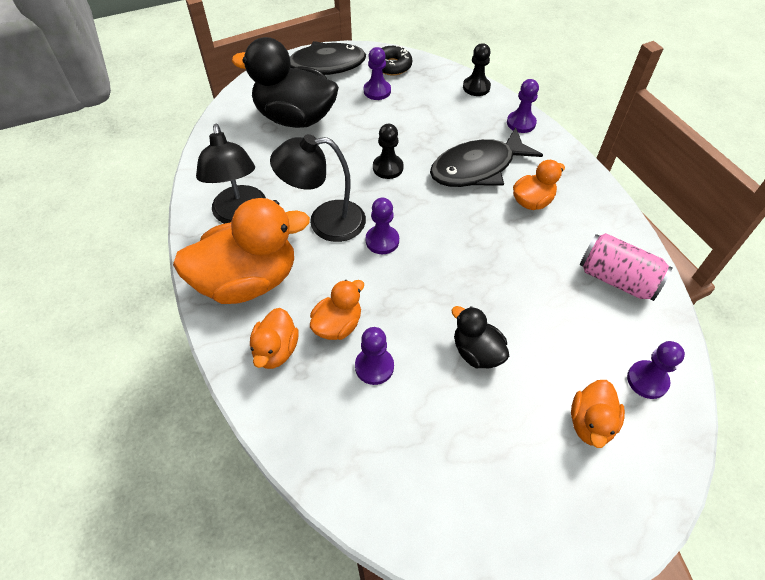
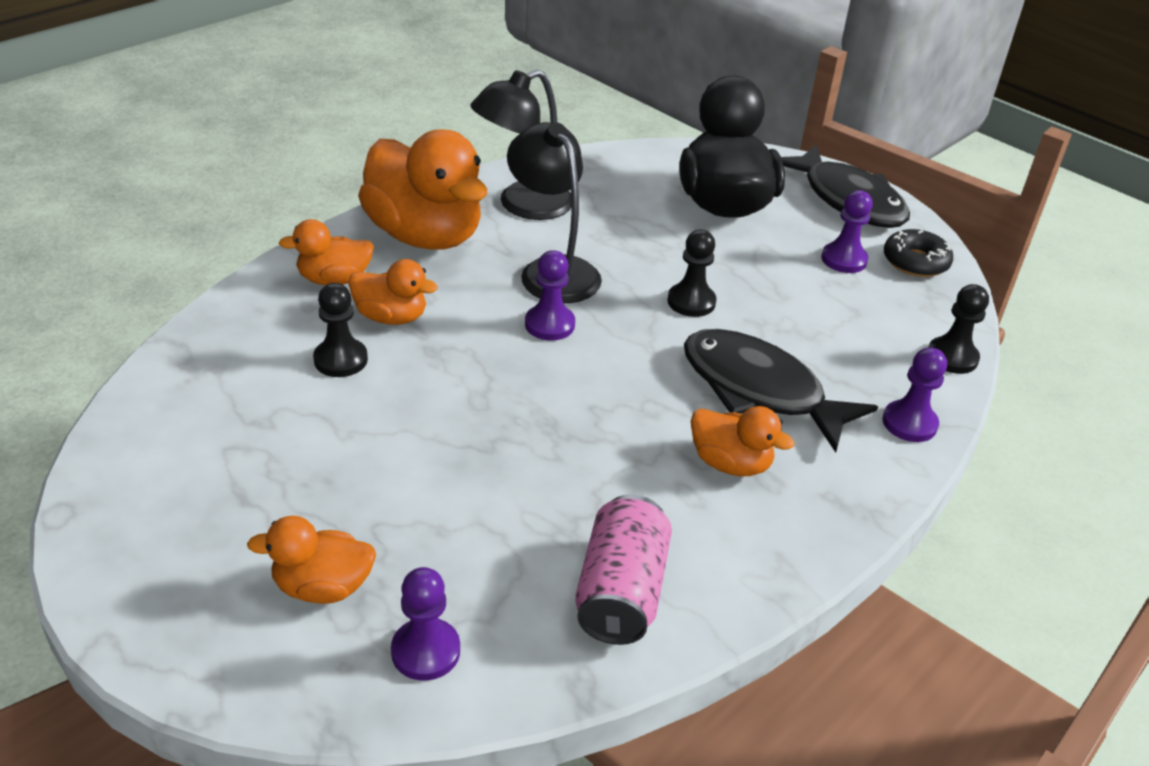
camera: 65 degrees right, 15 degrees down
(374, 367) = (340, 360): purple pawn -> black pawn
(476, 352) = (401, 447): black duck -> none

